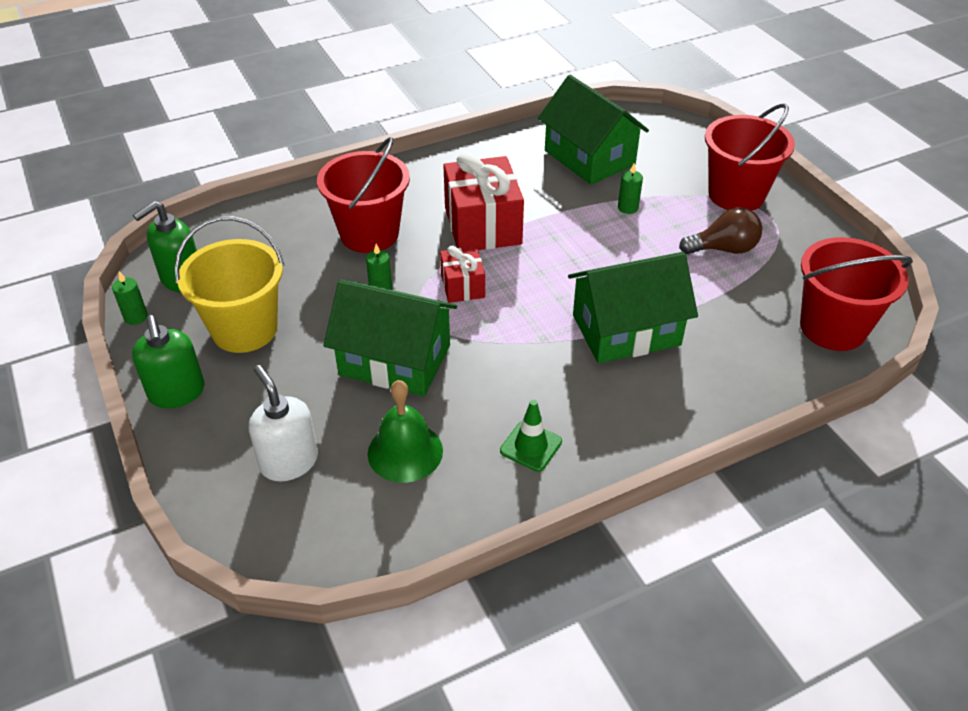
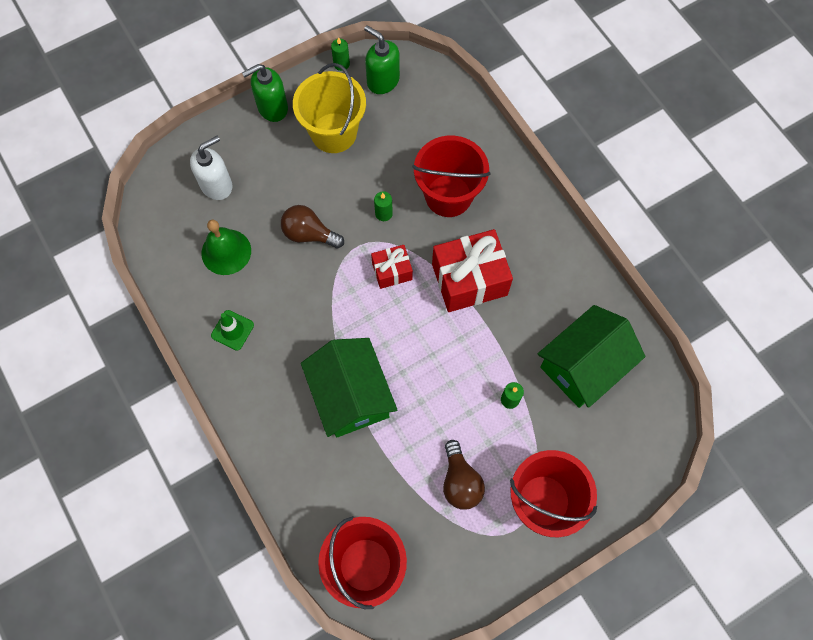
camera: 85 degrees right, 25 degrees up
(395, 360) = (309, 234): green house -> brown light bulb

